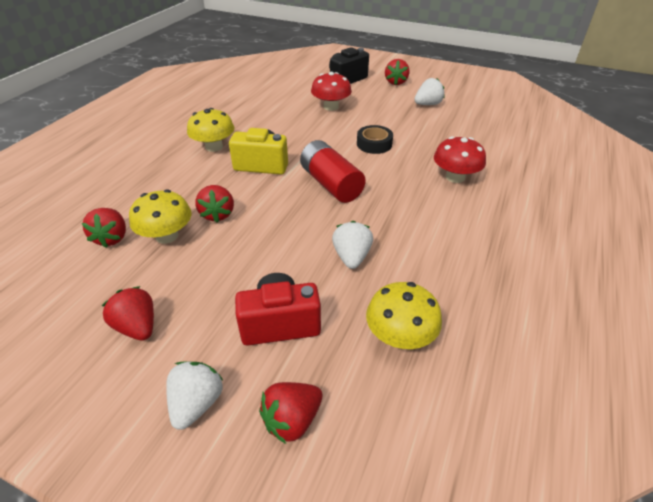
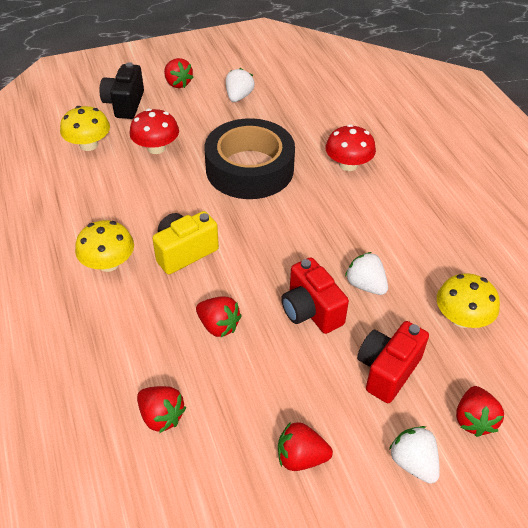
camera: 45 degrees left, 5 degrees up
(167, 236) = (206, 376): yellow mushroom -> yellow mushroom (88, 145)
(287, 245) = (311, 311): none -> red camera
(331, 184) = (268, 232): red battery -> none
(374, 144) = (249, 169): black tape -> black tape, size x2.25

